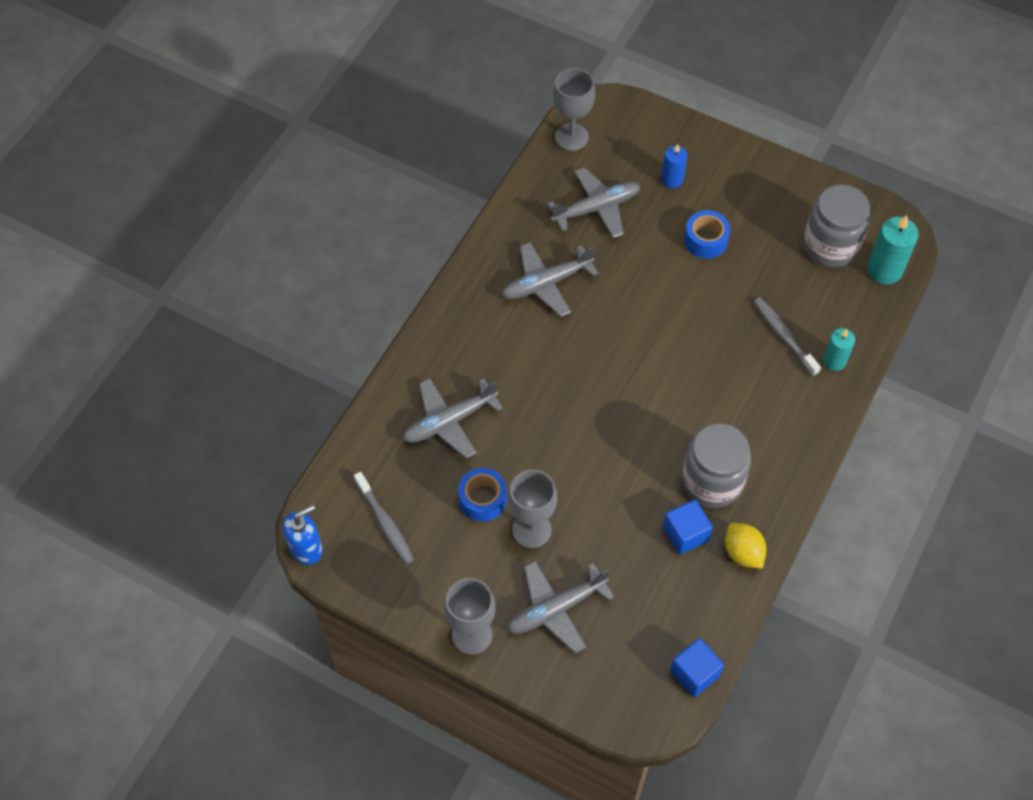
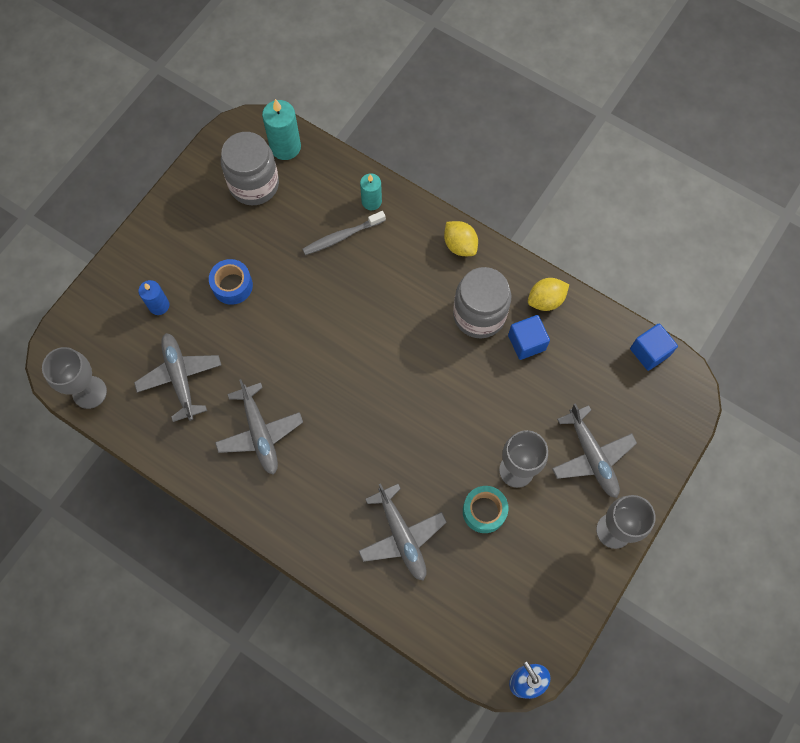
camera: 85 degrees left, 10 degrees up
(385, 522) = (502, 603): grey toothbrush -> none
(482, 499) = (484, 511): blue tape -> turquoise tape
(797, 456) = (460, 245): none -> yellow lemon

